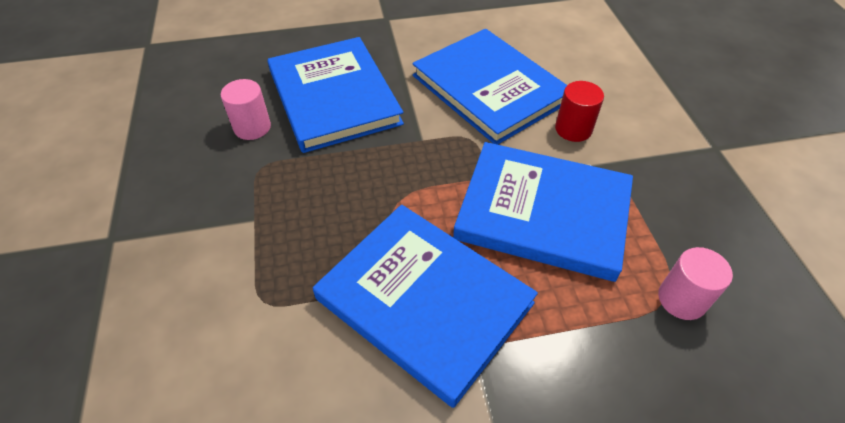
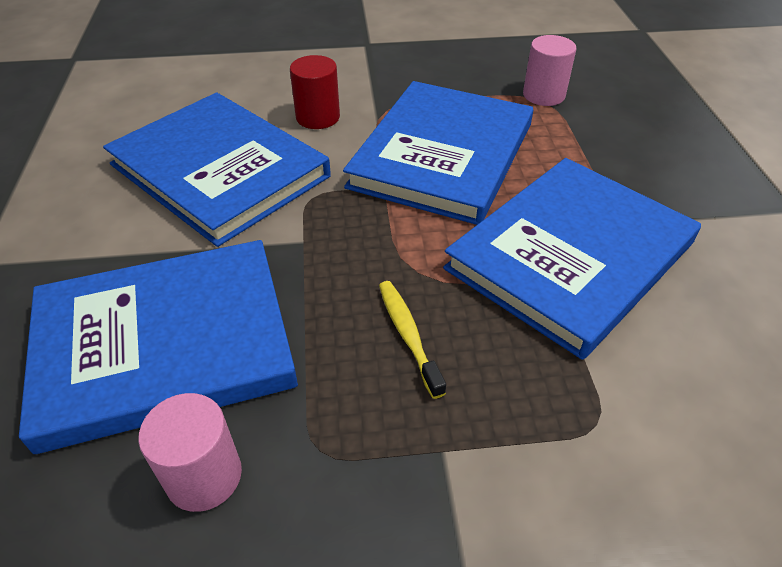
camera: 85 degrees left, 5 degrees down
(340, 200) = (408, 335): none -> yellow toothbrush
(489, 89) = (219, 170): blue book -> blue book turned 75 degrees clockwise

